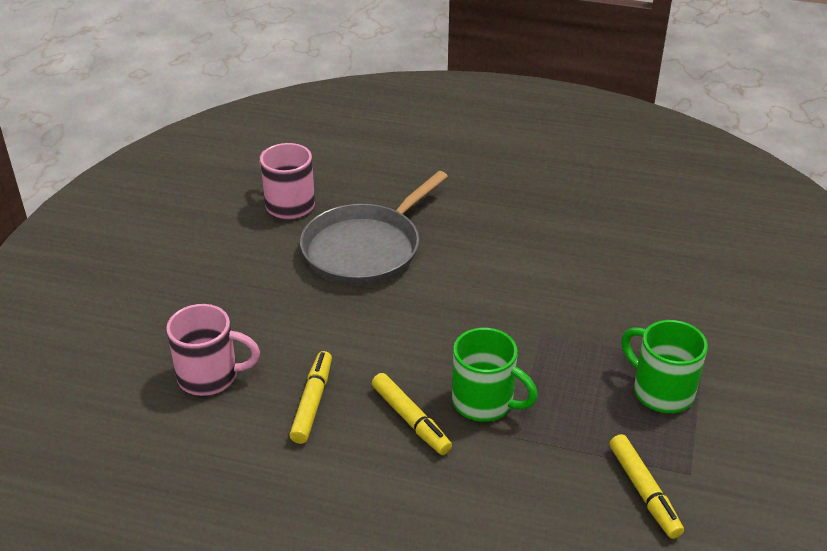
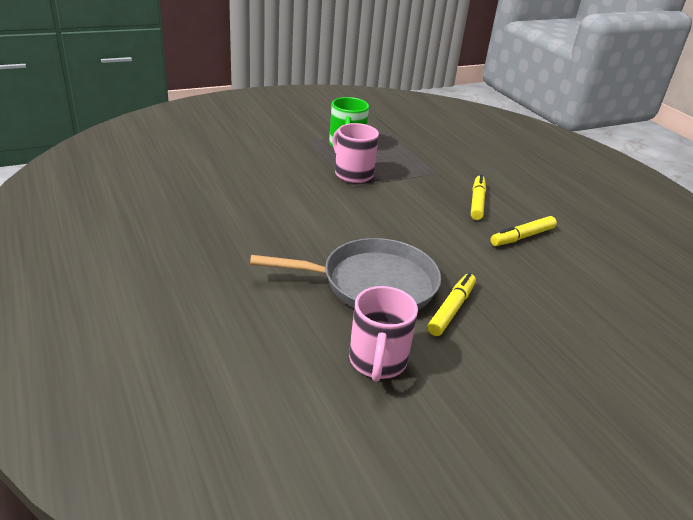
camera: 135 degrees left, 5 degrees down
(210, 376) = (576, 285): pink mug -> pink mug (352, 174)
(485, 402) = (430, 186): green mug -> none
(644, 491) = (413, 137): yellow marker -> yellow marker (451, 309)

